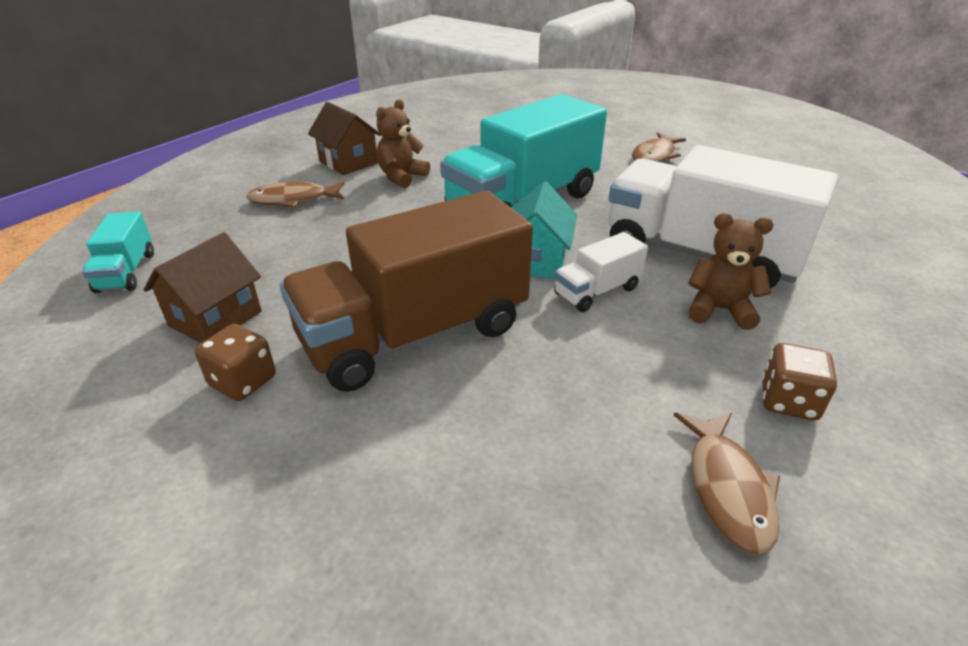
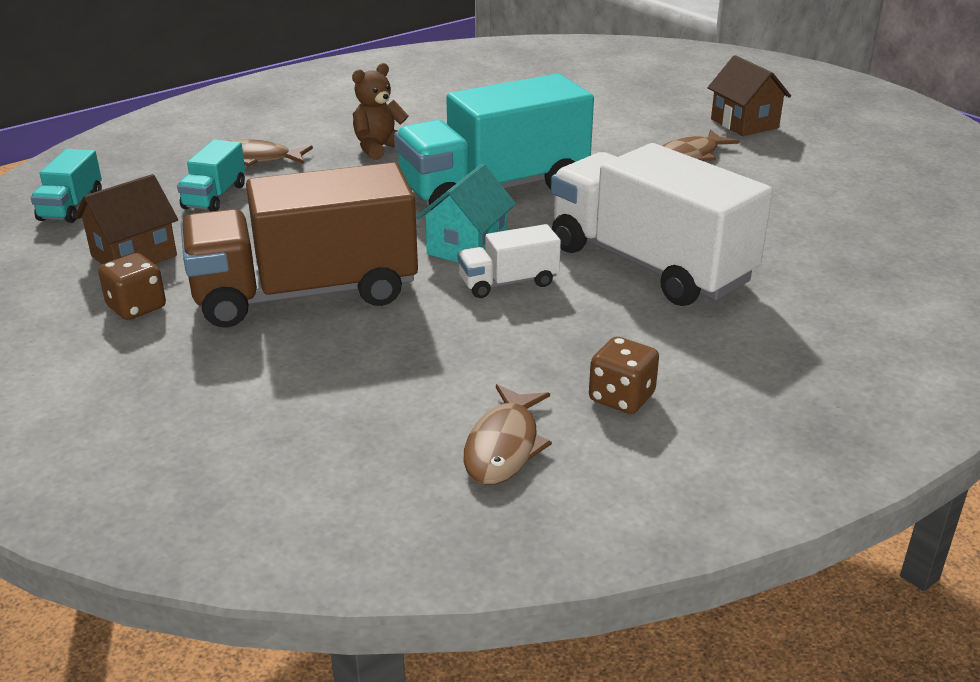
camera: 15 degrees right, 5 degrees down
(272, 241) = (215, 196): none -> turquoise truck
(348, 162) = (331, 126): brown house -> brown house (744, 123)
(719, 310) = (623, 316): brown teddy bear -> none

